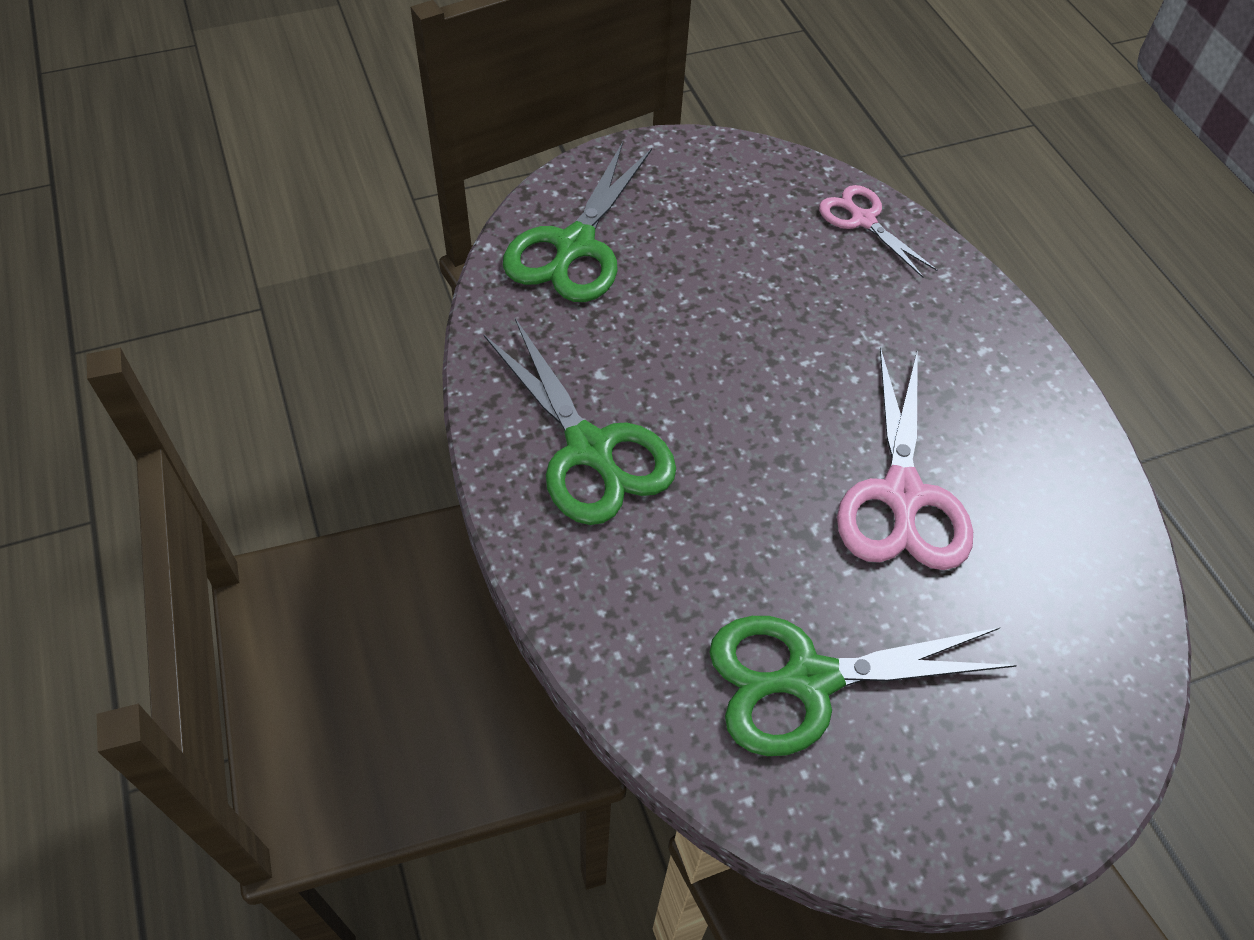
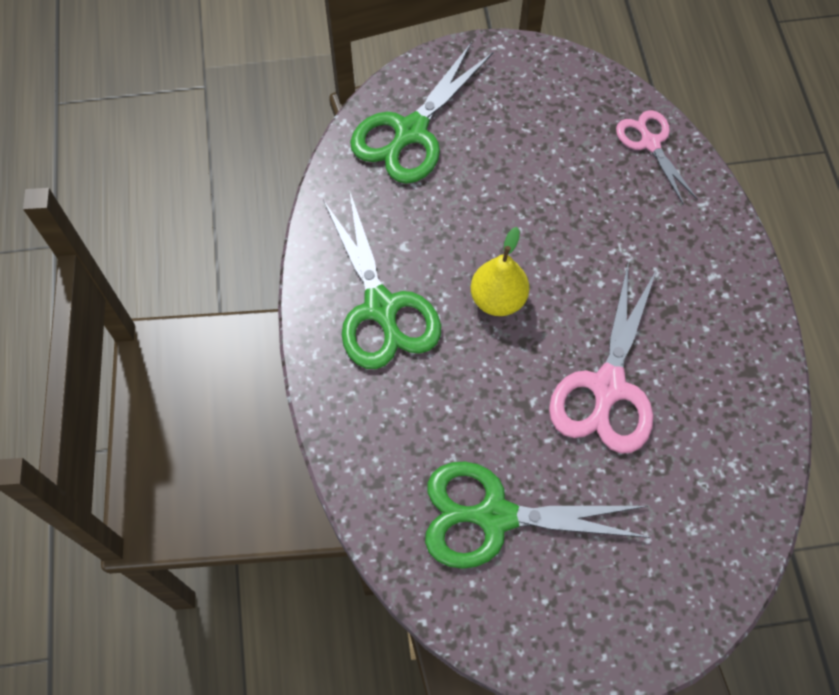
camera: 15 degrees right, 10 degrees up
(735, 416) = (498, 299): none -> yellow pear

